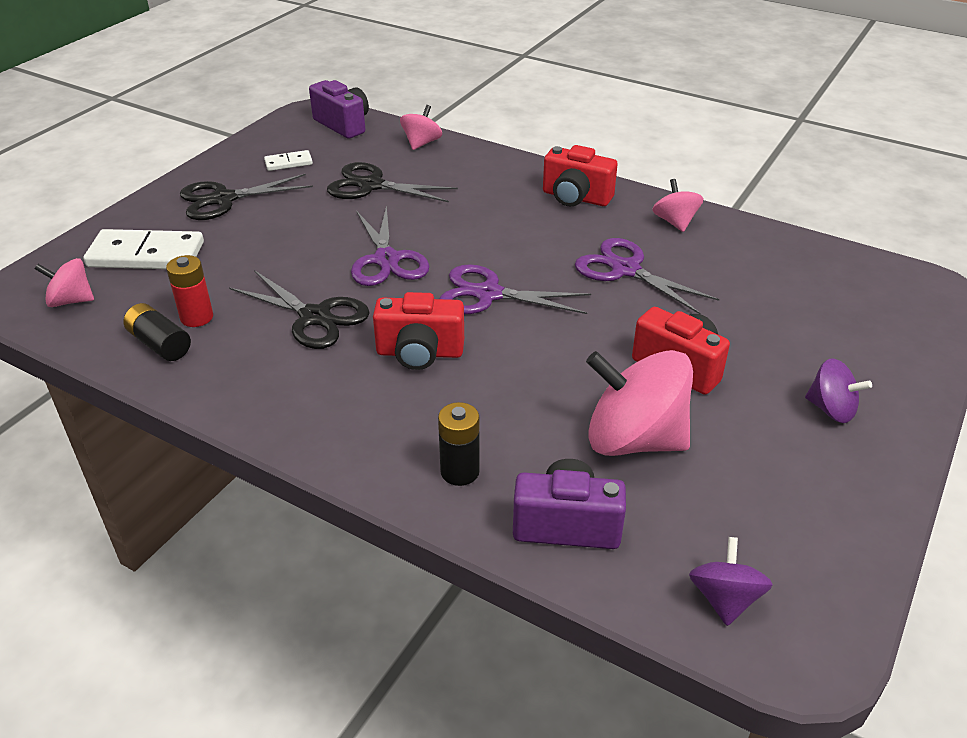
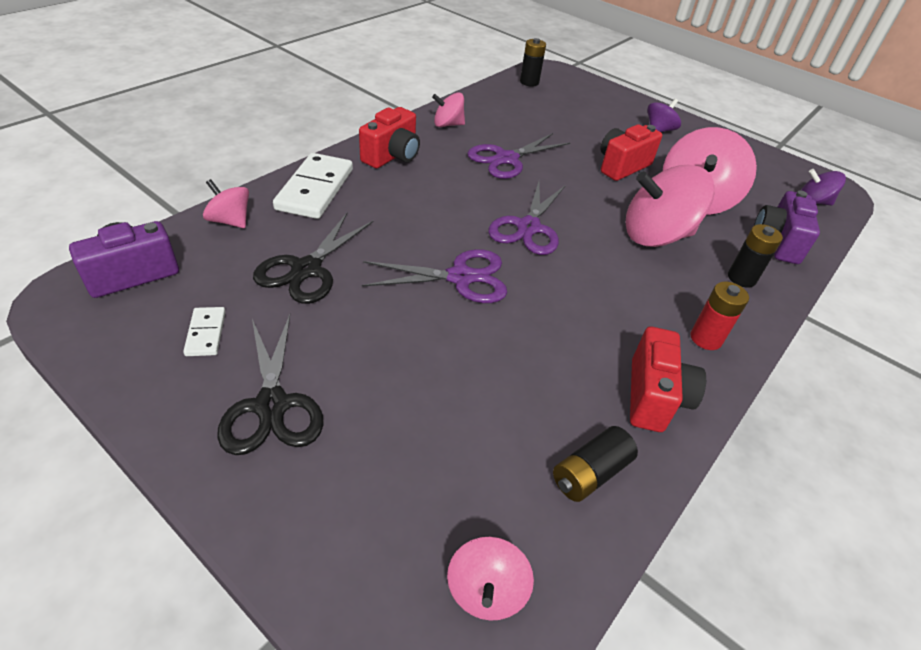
camera: 85 degrees left, 5 degrees up
(146, 254) = (388, 496): white domino -> white domino (315, 189)
(197, 317) = (541, 437): red battery -> red battery (706, 338)
(315, 317) = (550, 337): black scissors -> none
(420, 353) = (607, 277): red camera -> red camera (654, 397)
(521, 395) = (656, 235): none -> pink spinning top
(866, 273) = (529, 82): none -> black battery

